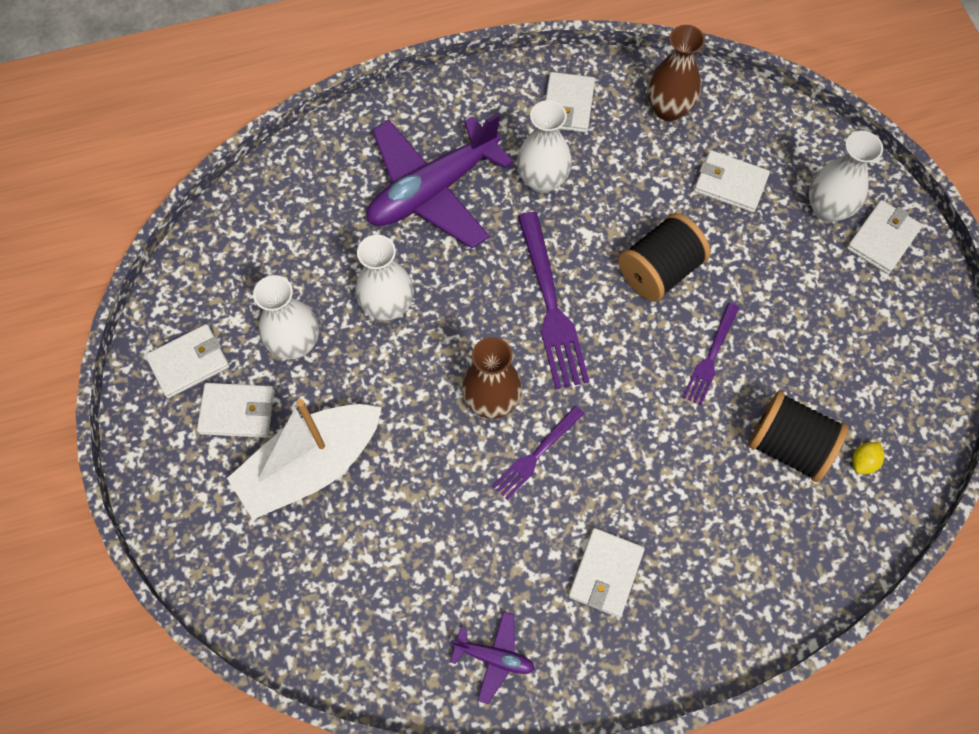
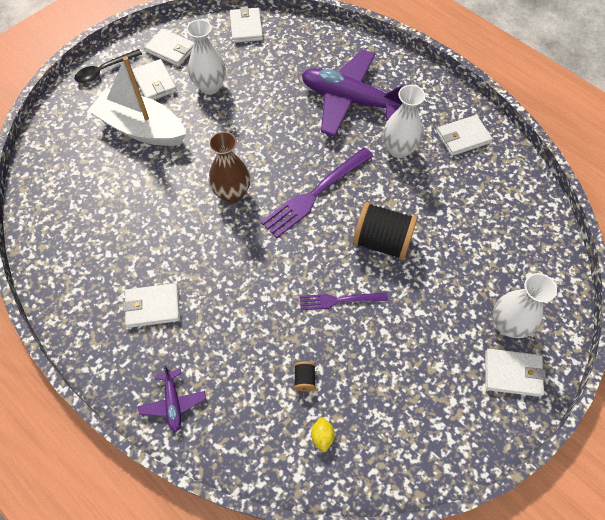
camera: 60 degrees right, 5 degrees down
(164, 471) = (104, 70): none -> black spoon
(387, 306) = (260, 115): white vase -> none
(494, 657) = (70, 271): purple plane -> purple plane (173, 403)
(536, 455) = (210, 232): purple fork -> none
(668, 109) = (507, 192): brown vase -> none
(730, 183) = (479, 254): white wallet -> white wallet (246, 27)
(789, 445) = (304, 379): black spool -> black spool, size x0.43
(863, 462) = (322, 436): yellow lemon -> yellow lemon turned 75 degrees clockwise

